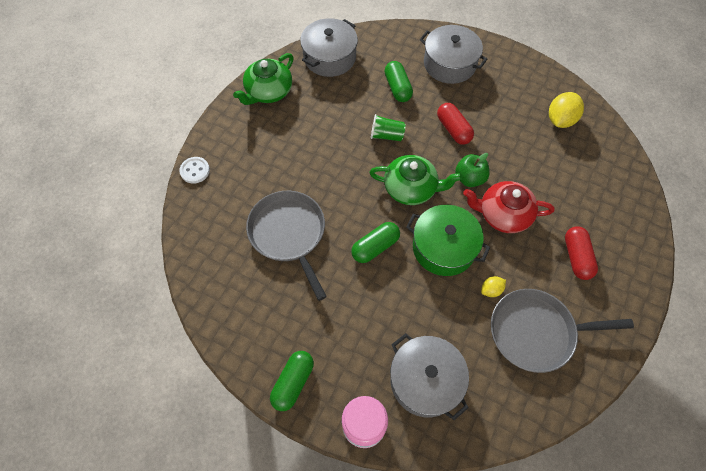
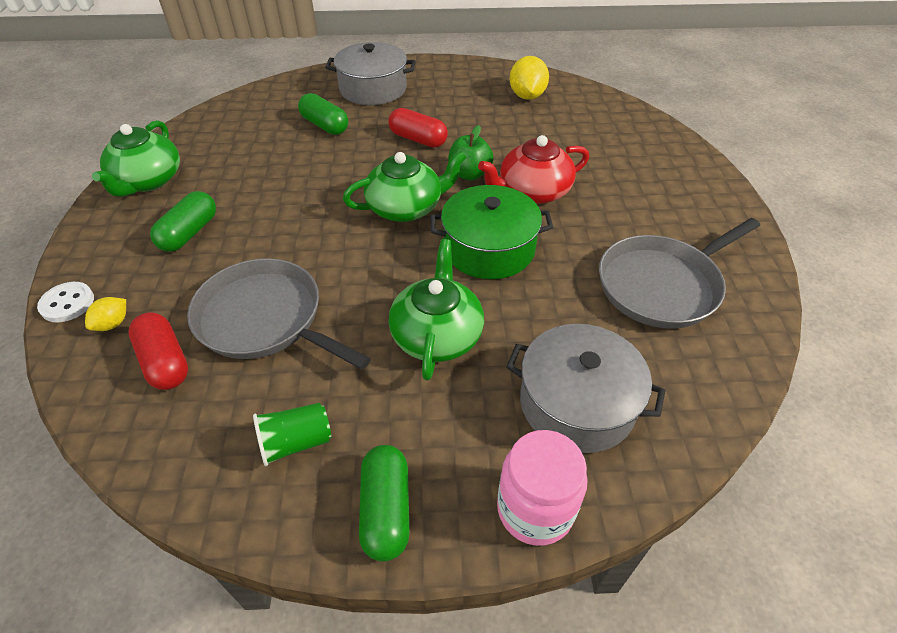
camera: 30 degrees left, 15 degrees down
(329, 57) = (218, 125): grey pot -> none
(375, 247) = (401, 283): green capsule -> green capsule (189, 233)
(375, 294) = (437, 334): none -> green teapot
(386, 135) = (340, 170): green cup -> green cup (296, 442)
(491, 290) = (577, 266): yellow lemon -> yellow lemon (113, 324)
(576, 257) = (642, 198): red capsule -> red capsule (165, 362)

